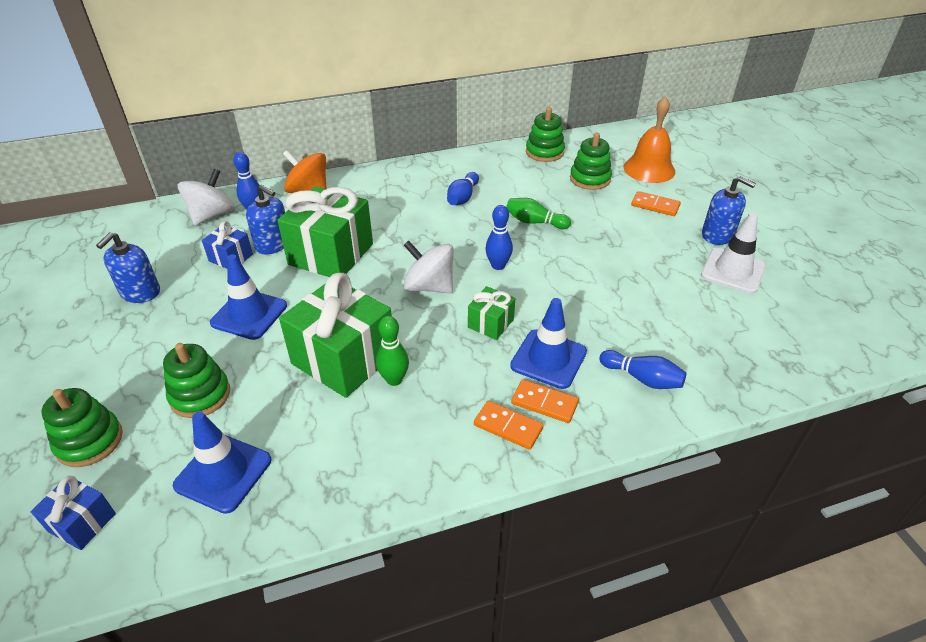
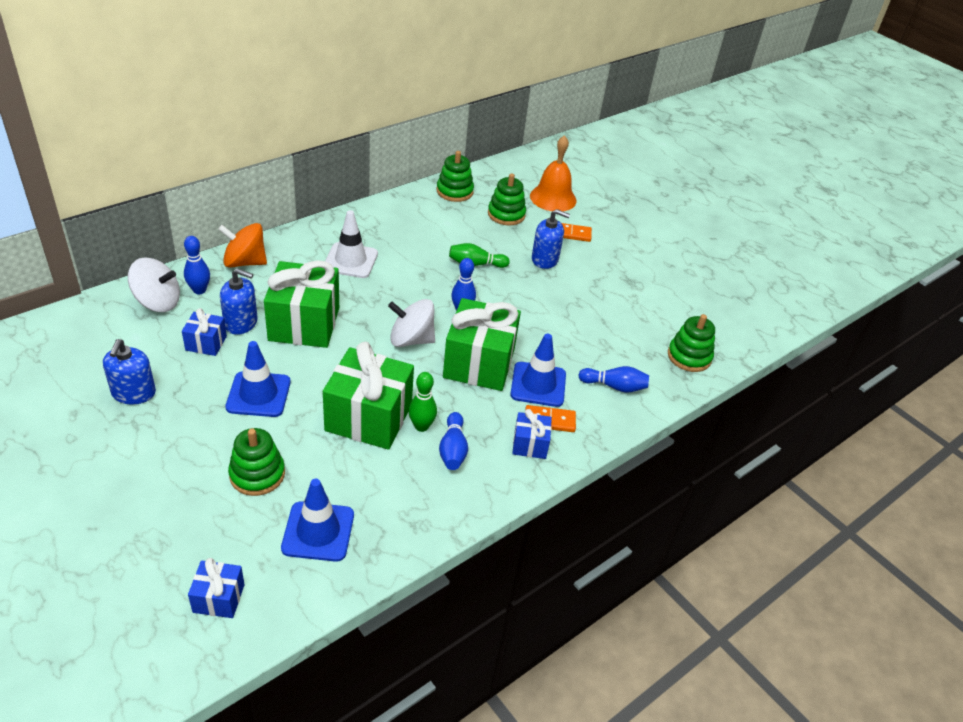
camera: 25 degrees left, 0 degrees up
(89, 441) = (178, 535): green stacking toy -> green stacking toy (689, 357)
(212, 215) = (157, 302): white spinning top -> white spinning top turned 90 degrees clockwise
(462, 197) = (400, 248): blue bowling pin -> blue bowling pin (453, 449)
(490, 323) = (479, 363): green gift -> green gift, size x2.05
(508, 426) = (530, 444): orange domino -> blue gift
(717, 235) = (629, 254): blue soap dispenser -> blue soap dispenser (545, 259)
(732, 271) = (651, 285): white traffic cone -> white traffic cone (350, 261)

